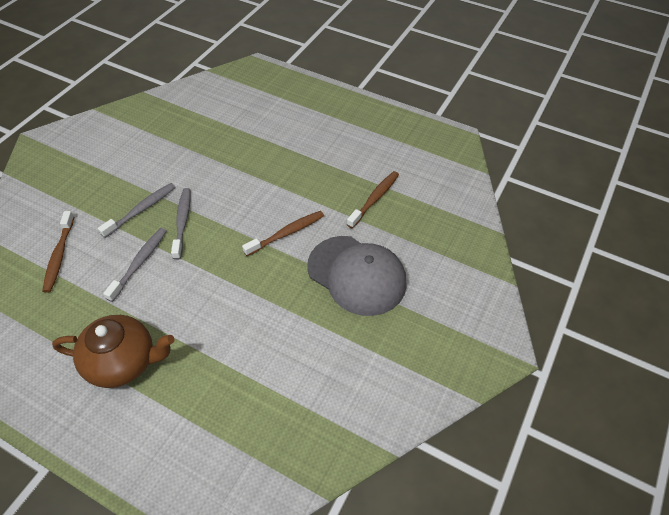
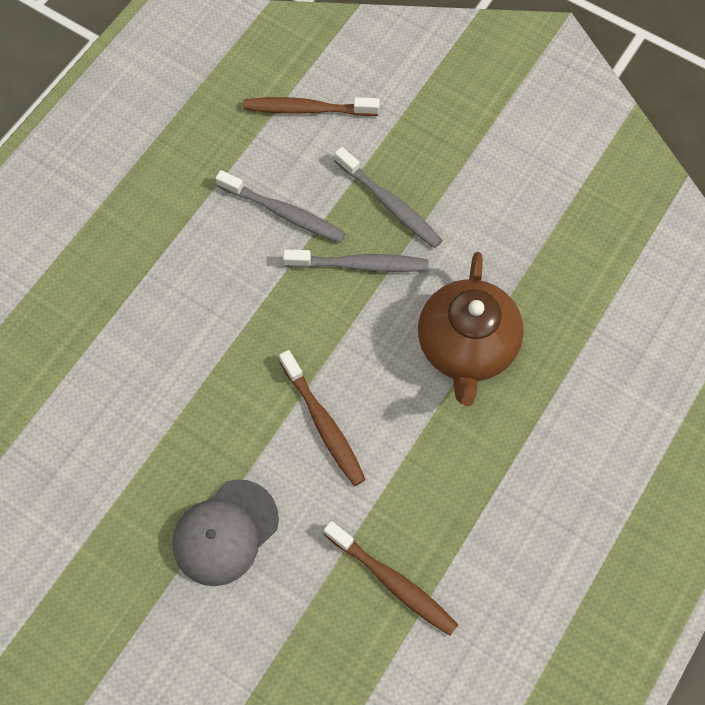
camera: 95 degrees right, 15 degrees up
(123, 362) = (120, 211): brown teapot -> brown teapot (466, 347)
(357, 275) = (225, 532): grey cap -> grey cap, size x0.66

